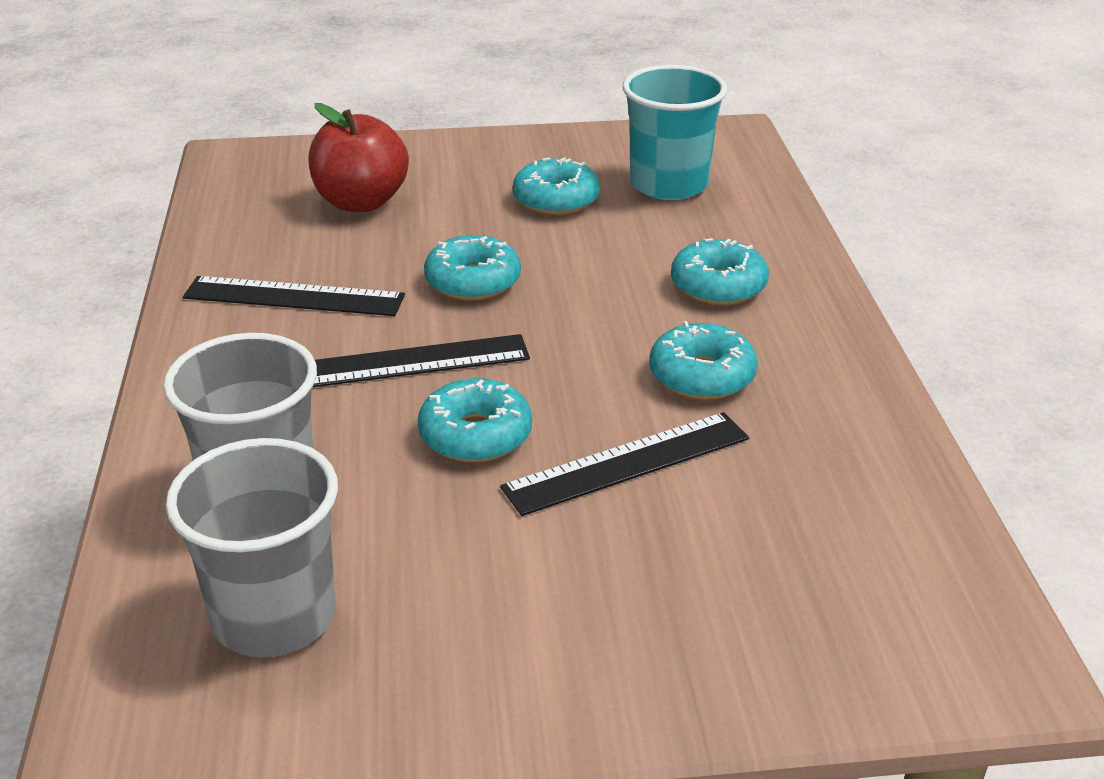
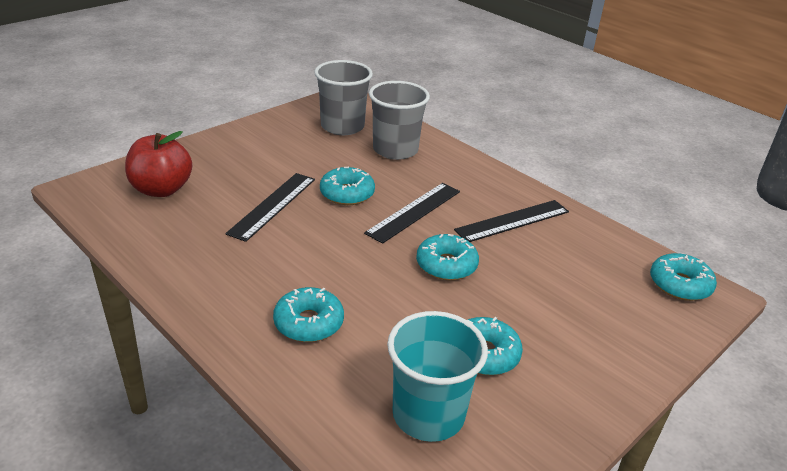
camera: 140 degrees right, 0 degrees up
(361, 202) = (585, 293): red apple -> red apple (161, 189)
(702, 376) = (272, 258): turquoise donut -> turquoise donut (680, 285)

